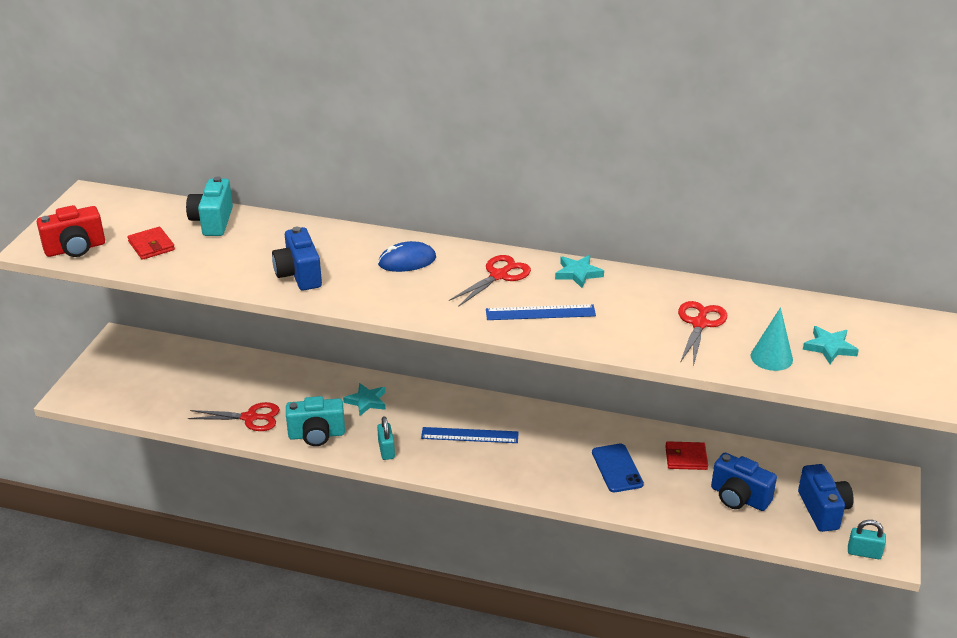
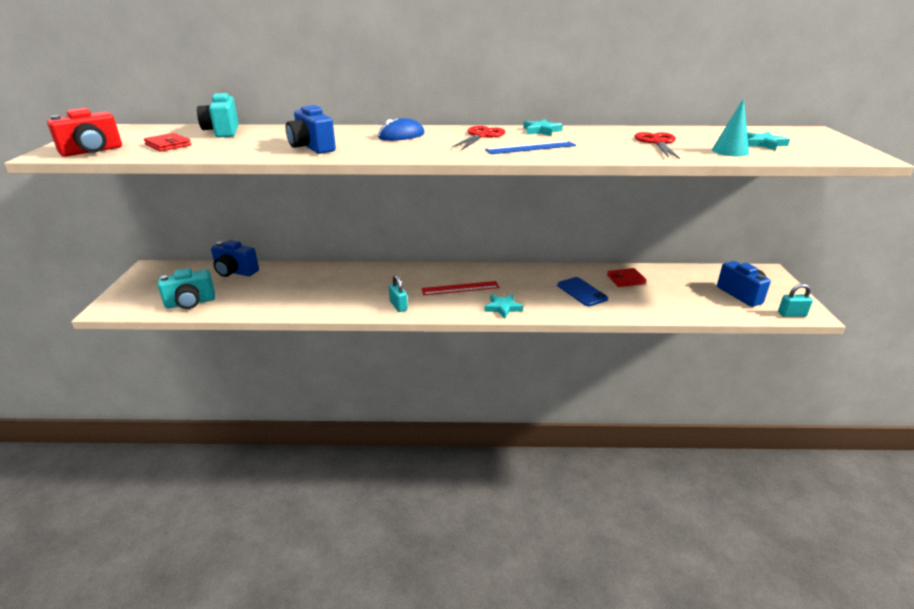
camera: 15 degrees left, 5 degrees down
(250, 418) = (275, 301): red scissors -> none
(316, 435) = (336, 304): turquoise camera -> turquoise camera (190, 303)
(366, 401) = (369, 279): turquoise star -> turquoise star (503, 308)
(469, 435) = (460, 288): blue ruler -> red ruler
(739, 497) = (680, 296): blue camera -> blue camera (235, 272)

